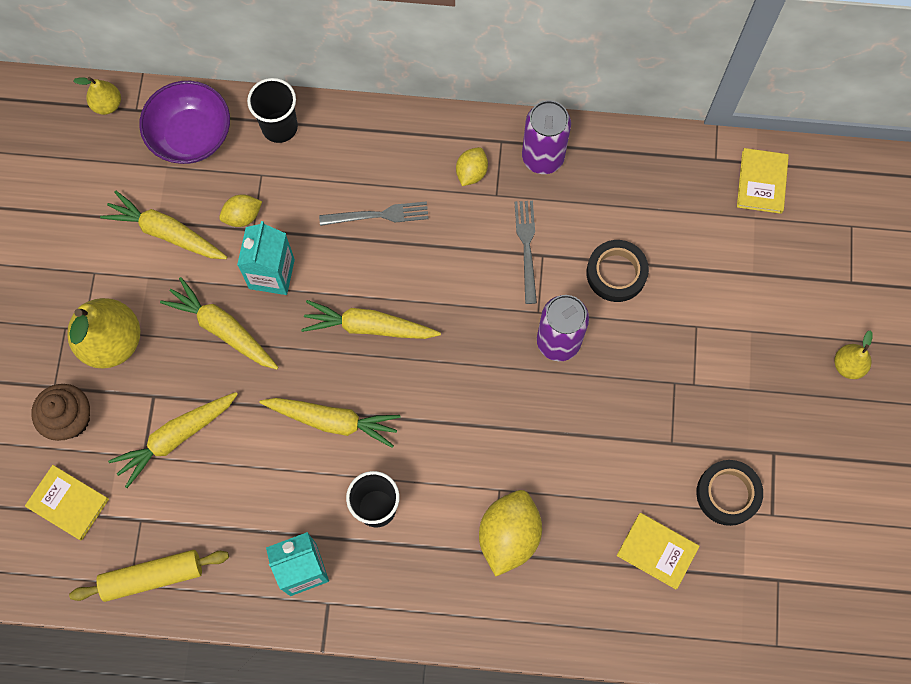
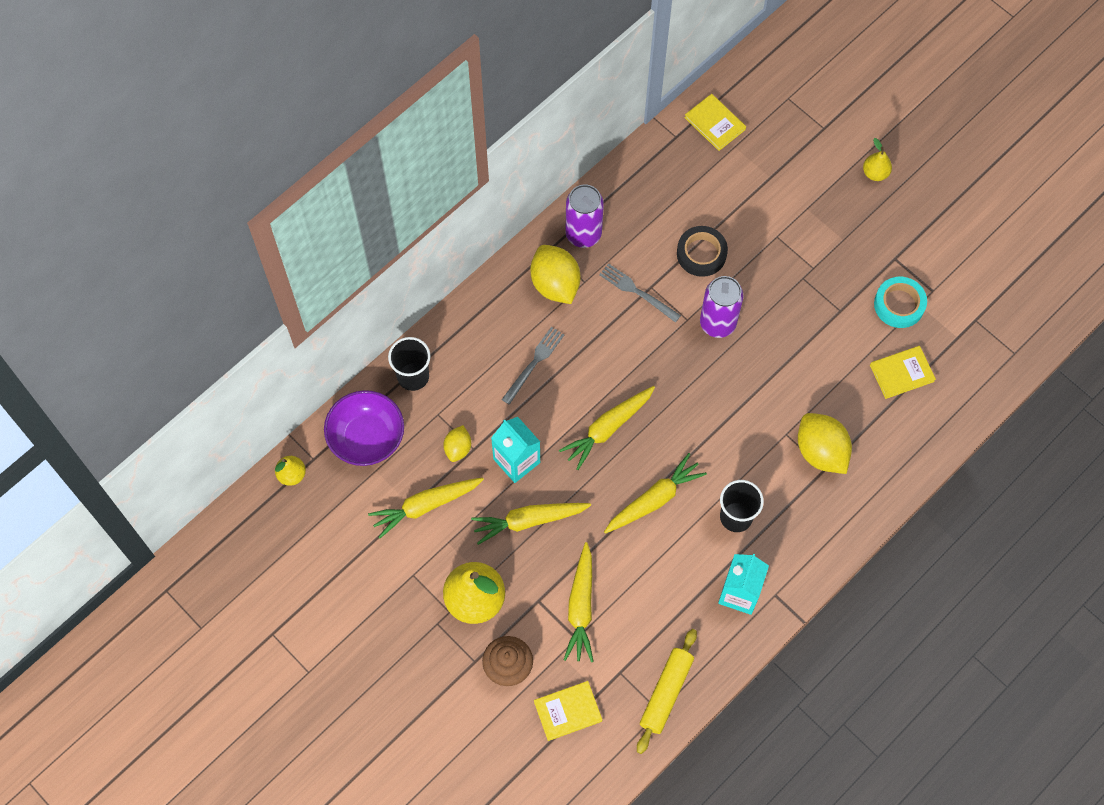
camera: 50 degrees left, 5 degrees down
(471, 172) = (555, 284): yellow lemon -> yellow lemon, size x1.82
(727, 494) = (899, 305): black tape -> turquoise tape

